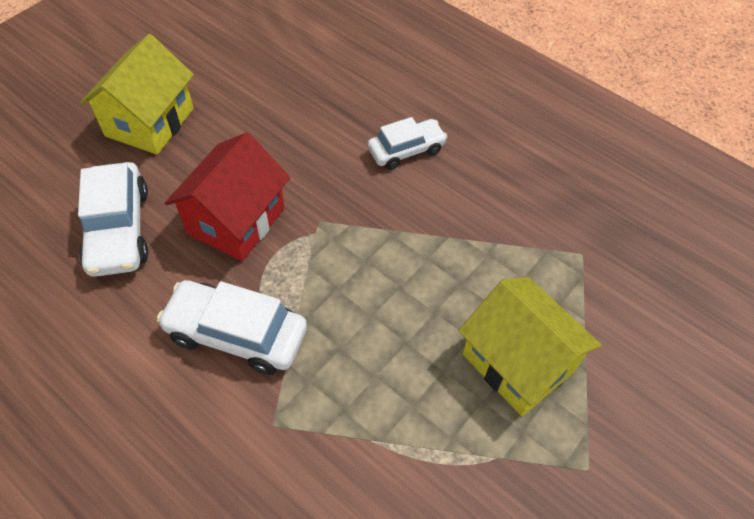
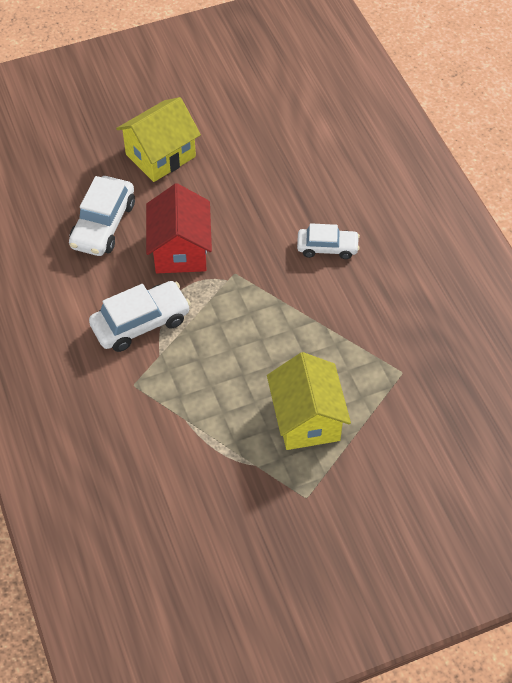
camera: 30 degrees right, 0 degrees up
(236, 221) = (180, 250): red house -> red house turned 60 degrees counterclockwise
(236, 334) = (141, 323): white car -> white car turned 105 degrees clockwise

